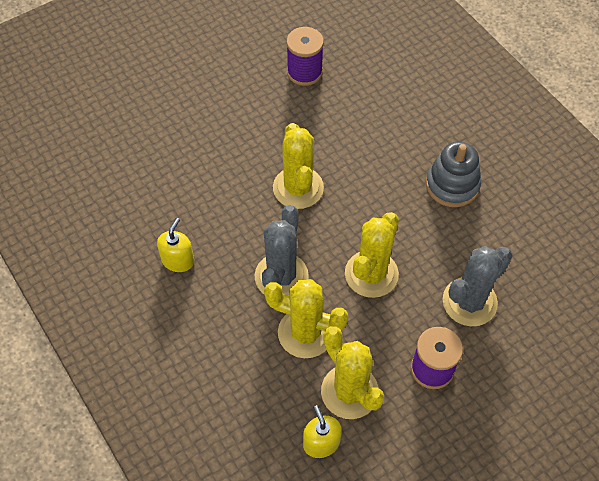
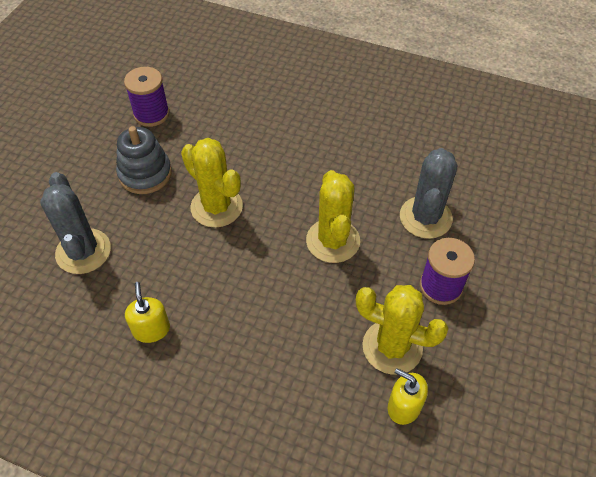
camera: 35 degrees left, 5 degrees down
(281, 276) = (258, 287): grey cactus -> grey cactus (83, 251)
(305, 333) = (316, 321): yellow cactus -> none
(452, 185) = (341, 138): grey stacking toy -> grey stacking toy (145, 174)

